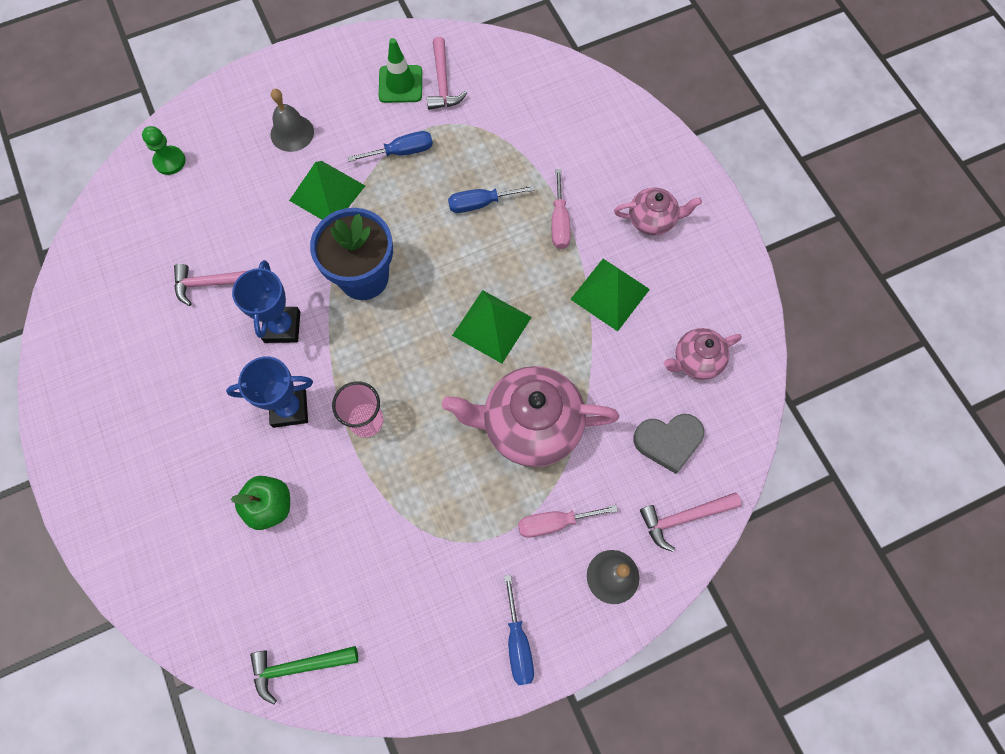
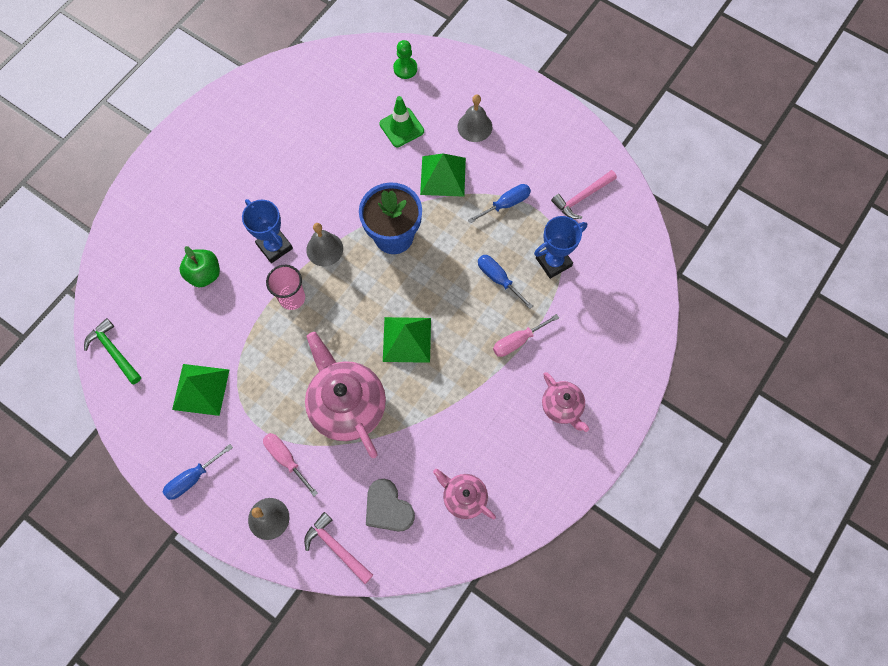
camera: 60 degrees right, 0 degrees up
(214, 283) = (334, 149): pink hammer -> none
(282, 327) = (328, 208): blue trophy -> blue trophy (553, 262)
(330, 356) = (324, 249): none -> grey bell
(400, 84) = (561, 171): green traffic cone -> green traffic cone (401, 127)
(402, 152) = (506, 204): blue screwdriver -> blue screwdriver turned 75 degrees counterclockwise
(610, 294) = (480, 407): green pyramid -> green pyramid (200, 389)

